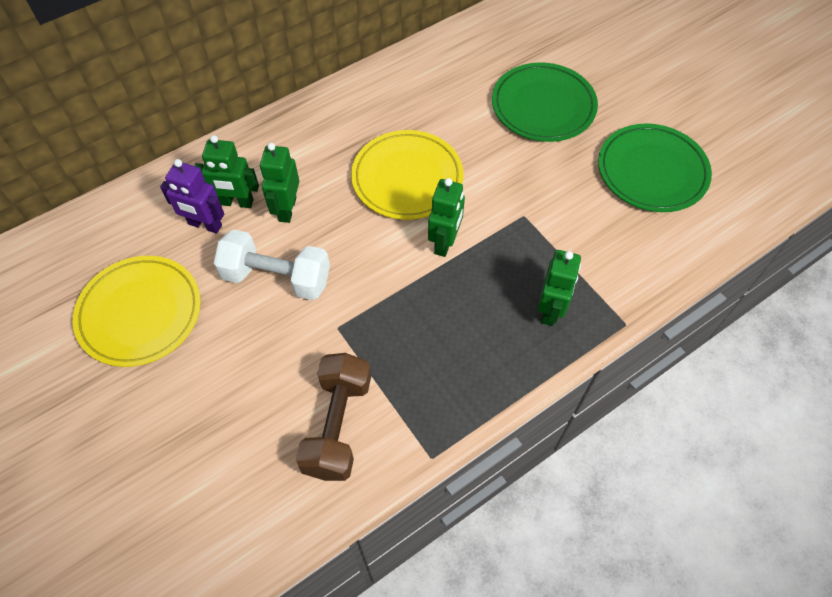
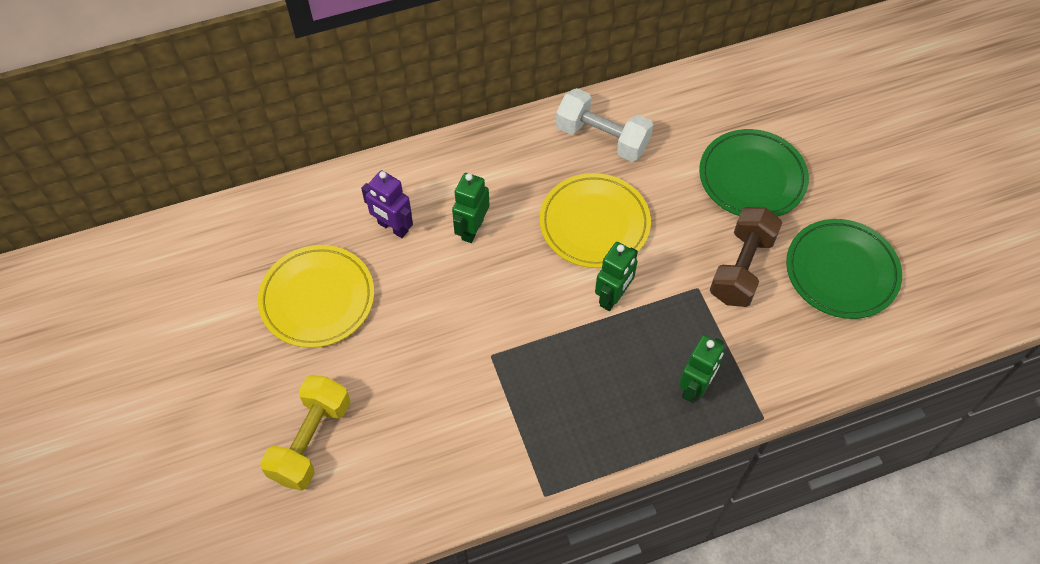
camera: 15 degrees right, 0 degrees up
(164, 464) = (311, 441): none -> yellow dumbbell
(236, 202) = (426, 212): green robot -> none
(277, 277) = (447, 294): white dumbbell -> white dumbbell (602, 138)
(337, 425) = (468, 445): brown dumbbell -> brown dumbbell (741, 268)

